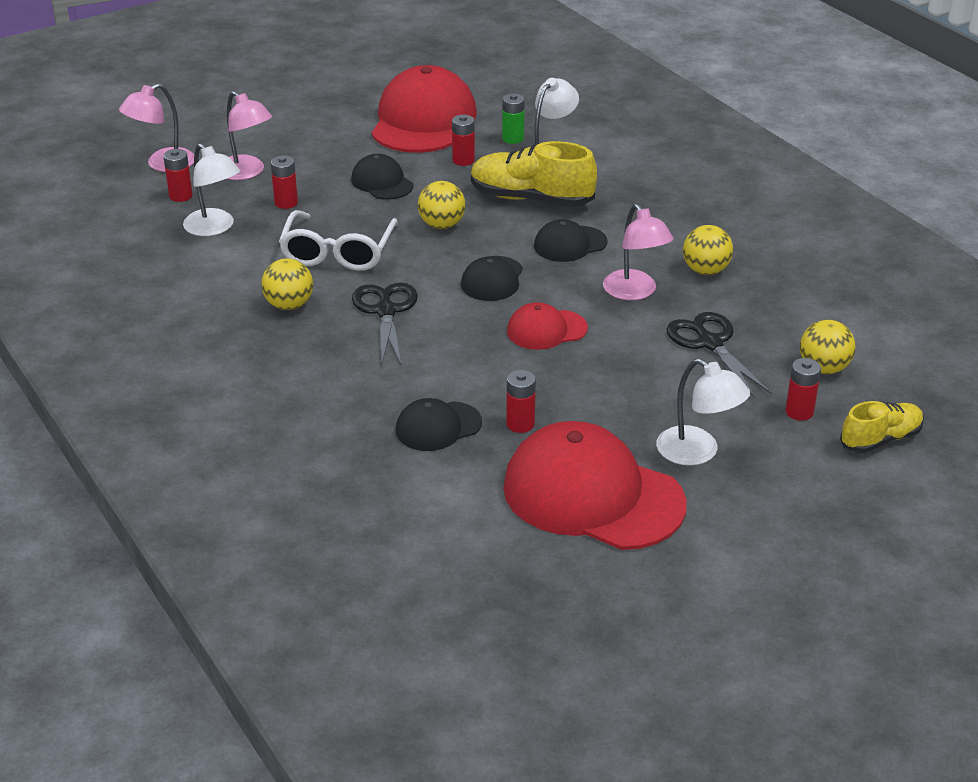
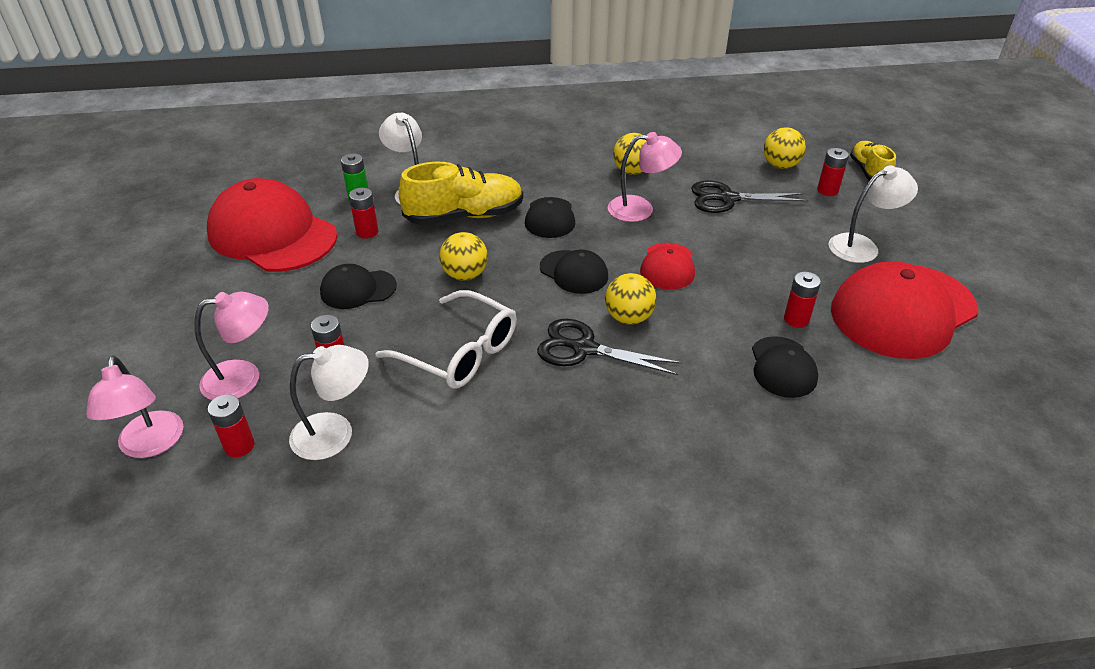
camera: 65 degrees left, 5 degrees up
(289, 305) = (531, 413): yellow ball -> yellow ball (628, 318)
(531, 199) = (464, 216): yellow shoe -> yellow shoe turned 150 degrees counterclockwise

